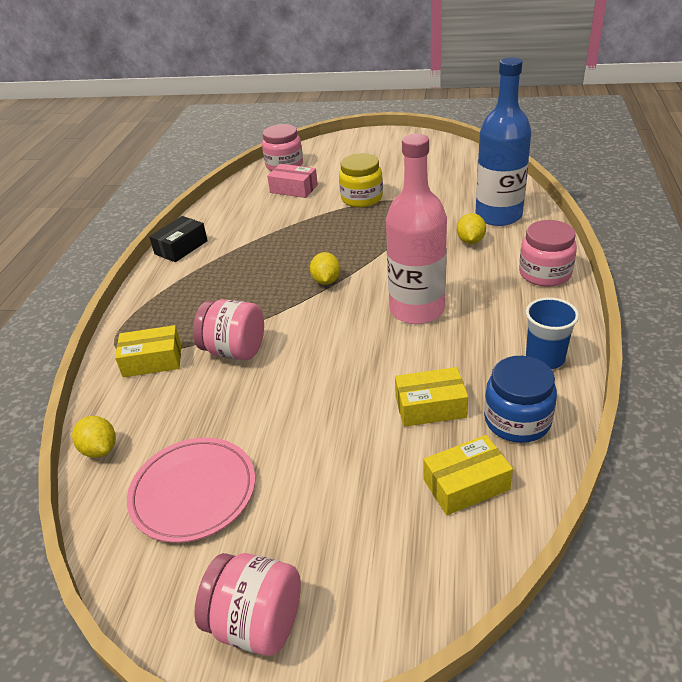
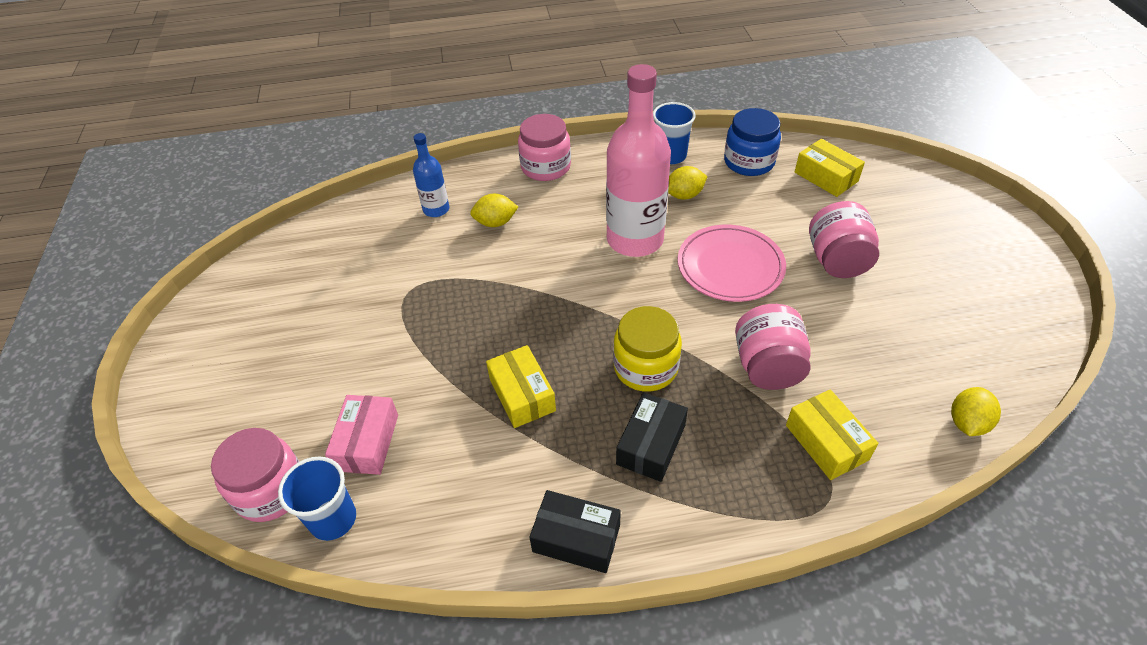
camera: 110 degrees left, 10 degrees up
(193, 492) = (949, 324): pink plate -> pink plate (730, 266)
(215, 282) = (651, 444): none -> black box
(254, 181) = (333, 519): none -> blue cup
(256, 622) = (1007, 247): pink jar -> pink jar (837, 261)
(326, 281) = (609, 325): yellow lemon -> yellow lemon (684, 195)
(362, 198) = (397, 344): yellow jar -> yellow jar (645, 367)
(430, 407) = (762, 207): yellow box -> yellow box (522, 394)
(498, 216) = (436, 209): blue bottle -> blue bottle, size x0.50

